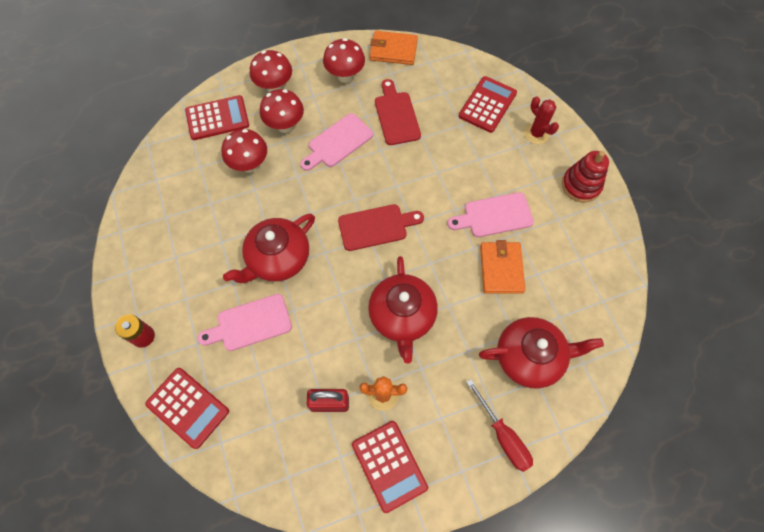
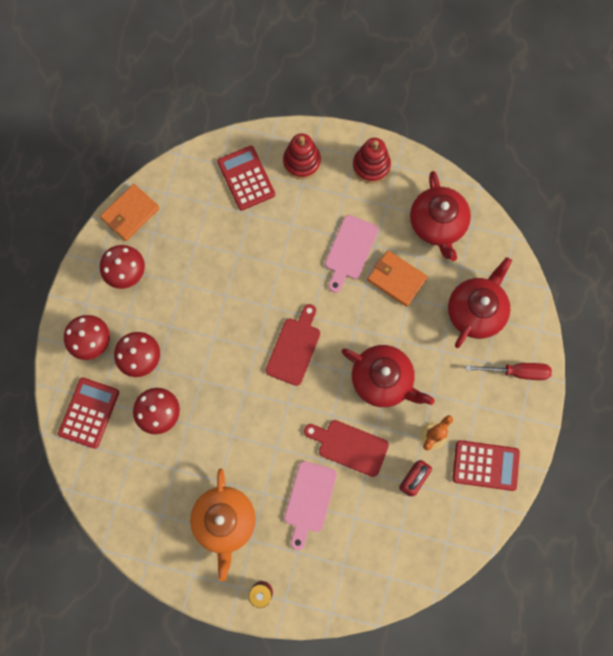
camera: 55 degrees left, 10 degrees up
(188, 407) = (345, 588): red calculator -> none
(189, 267) = (225, 521): none -> orange teapot
(278, 258) = (267, 444): red teapot -> red teapot (437, 224)
(338, 142) = (192, 325): pink cutting board -> none
(396, 115) = (201, 259): red cutting board -> red cutting board (349, 446)
(536, 133) = (302, 162): red cactus -> red stacking toy

